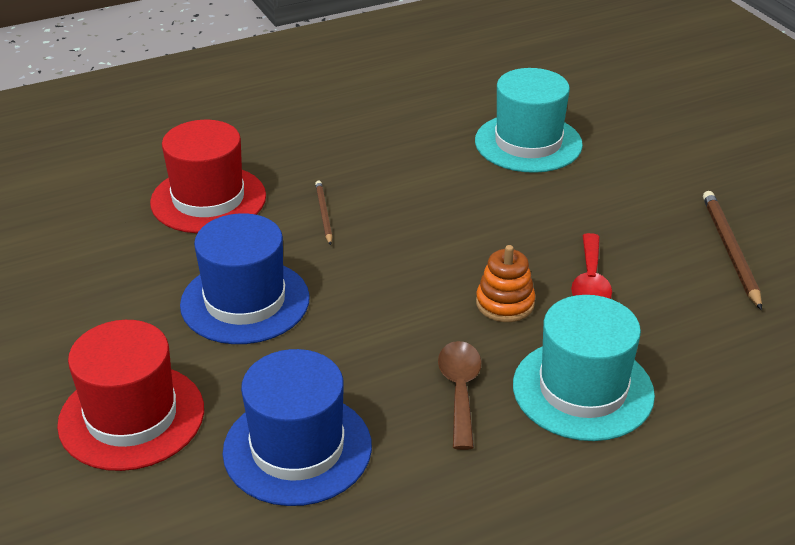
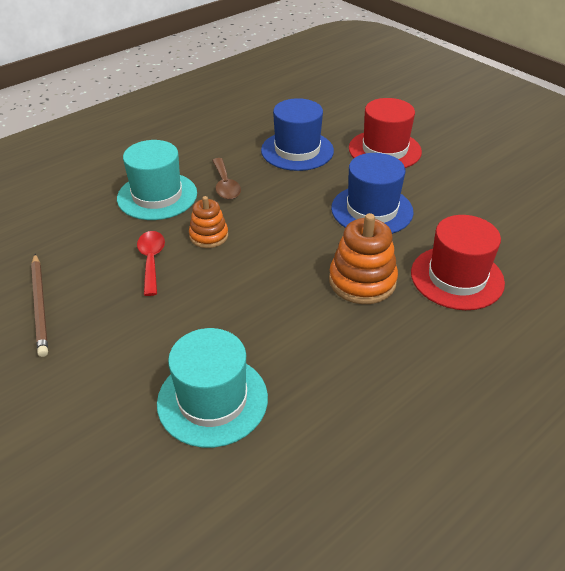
camera: 165 degrees right, 5 degrees up
(323, 214) = (362, 281): brown pencil -> orange stacking toy

